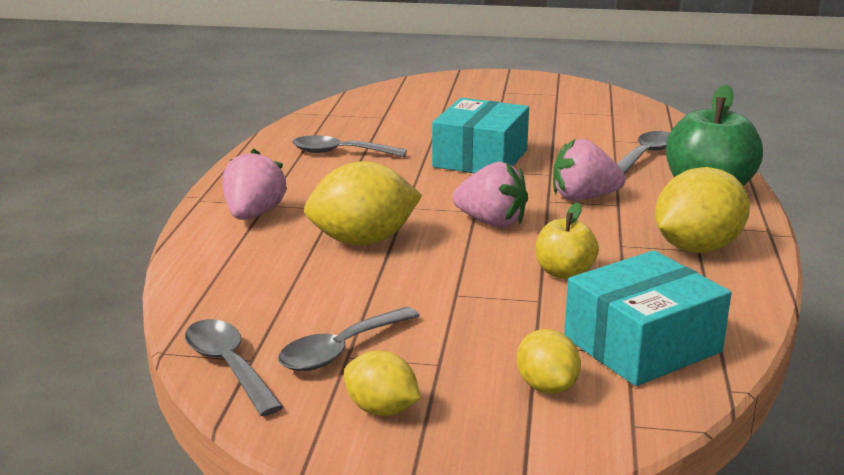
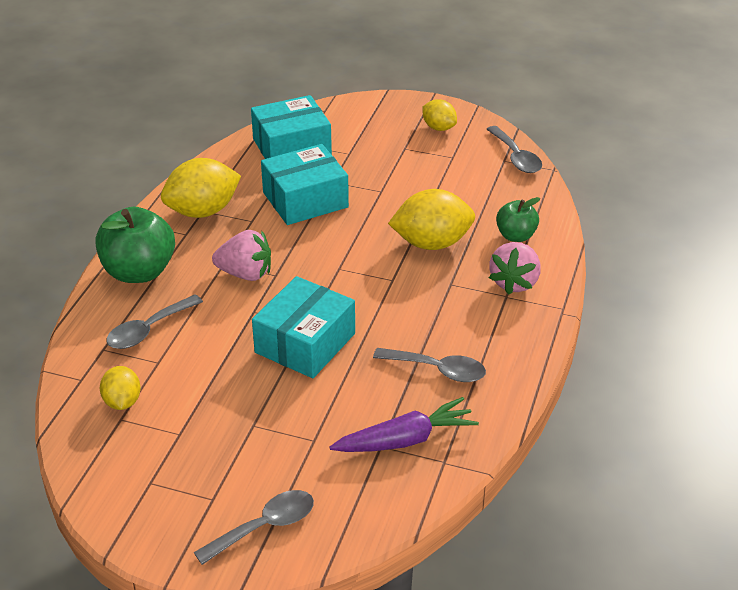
camera: 170 degrees left, 15 degrees up
(245, 257) = (516, 236): none -> green apple
(341, 350) = (455, 160): grey spoon -> grey spoon (264, 527)
(362, 120) = (405, 440): none -> purple carrot
(491, 222) = (332, 253): pink strawberry -> none
(546, 387) = (355, 130): yellow lemon -> yellow lemon (122, 402)
(564, 273) = (305, 200): yellow apple -> turquoise box

